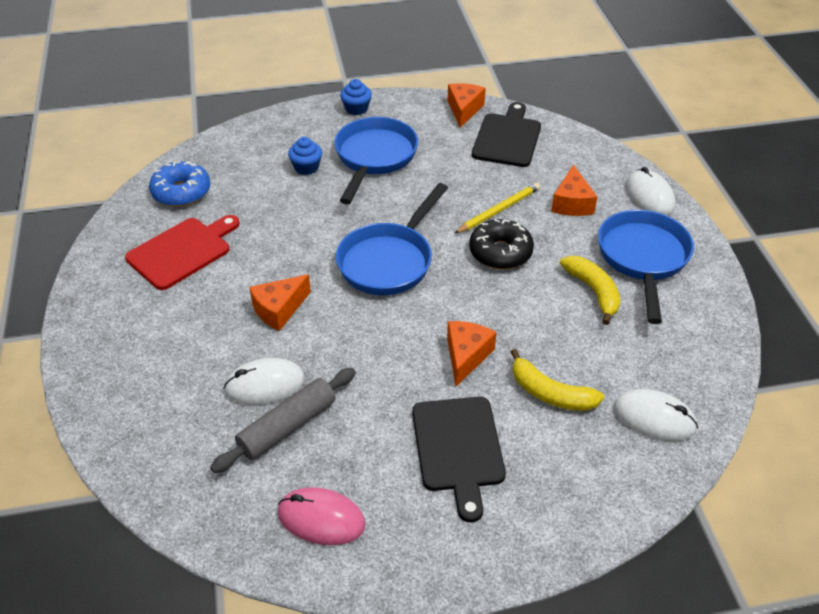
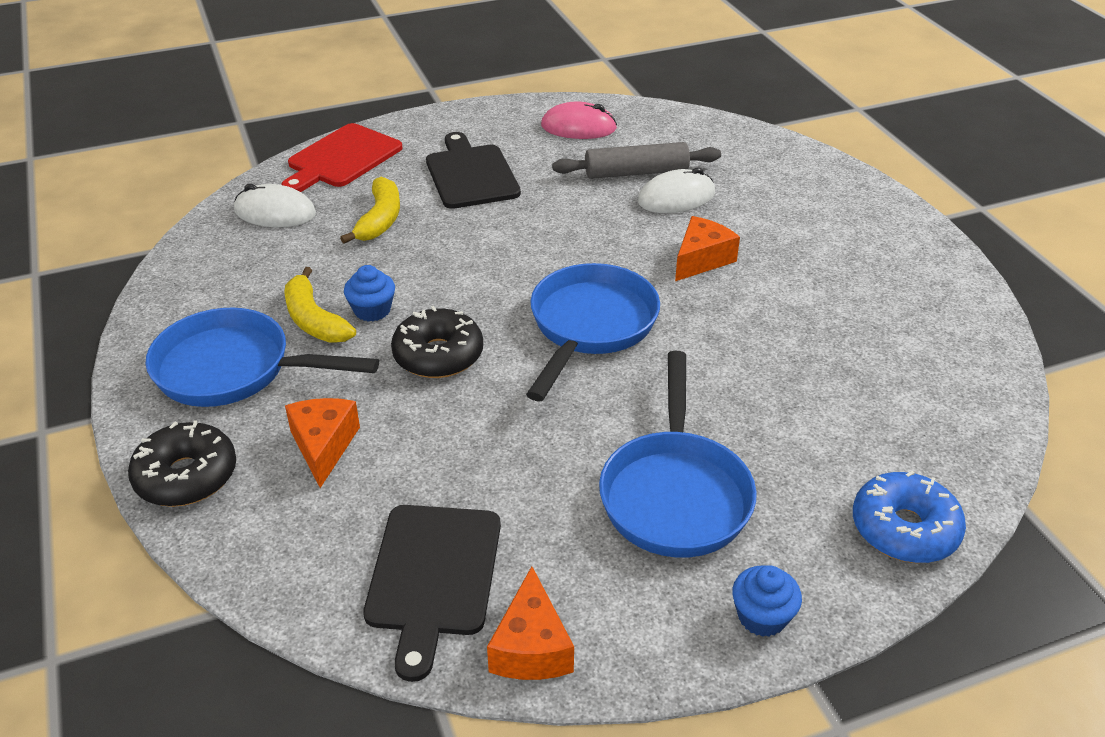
camera: 170 degrees right, 5 degrees down
(181, 192) = (945, 389): blue donut -> blue donut (904, 529)
(182, 251) = (868, 308): red cutting board -> red cutting board (341, 158)
(287, 426) = (636, 172): grey rolling pin -> grey rolling pin turned 45 degrees clockwise
(306, 167) = (782, 458): blue cupcake -> blue cupcake (372, 310)
(466, 356) = (472, 240): orange cheese -> none
(499, 210) = (443, 419): yellow pencil -> none
(550, 393) = (380, 219): yellow banana -> yellow banana turned 75 degrees clockwise
(643, 259) = (233, 370): blue pan -> blue pan turned 105 degrees clockwise
(649, 196) = (186, 476): white mouse -> black donut

